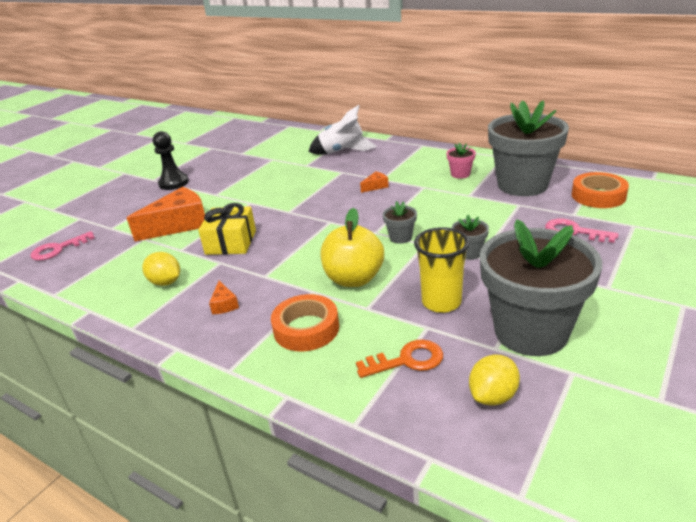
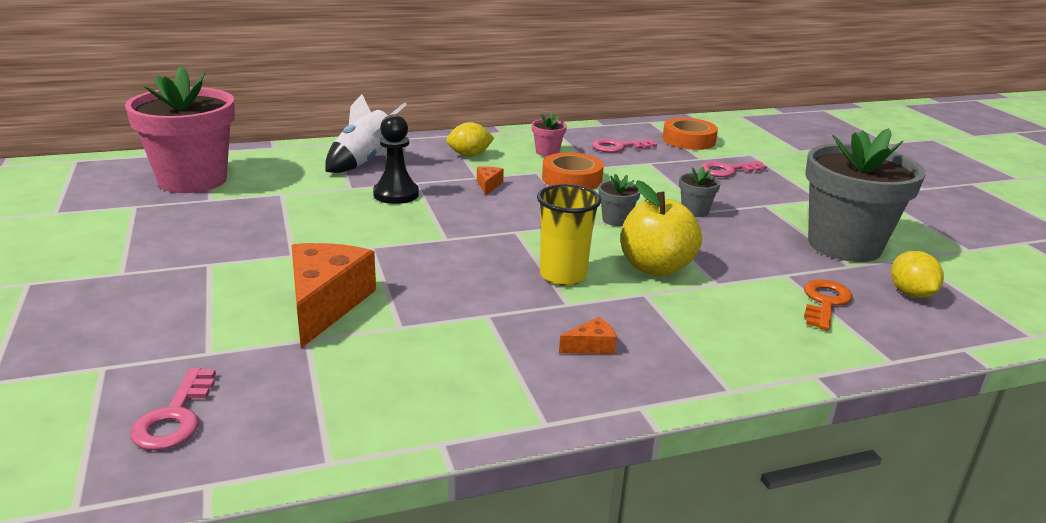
camera: 55 degrees left, 5 degrees down
(165, 282) = (469, 363): yellow lemon -> yellow lemon (469, 155)
(173, 183) = (179, 264): black pawn -> black pawn (396, 194)
(224, 304) = (591, 346): orange cheese -> orange cheese turned 45 degrees counterclockwise
(231, 242) = (450, 292): yellow gift -> none
(253, 140) = (192, 180): none -> pink flower pot
(306, 329) = (711, 323): orange tape -> orange tape (571, 179)
(441, 302) = (756, 253): yellow cup -> yellow cup (563, 275)
(522, 185) = (618, 147): grey flower pot -> pink key

